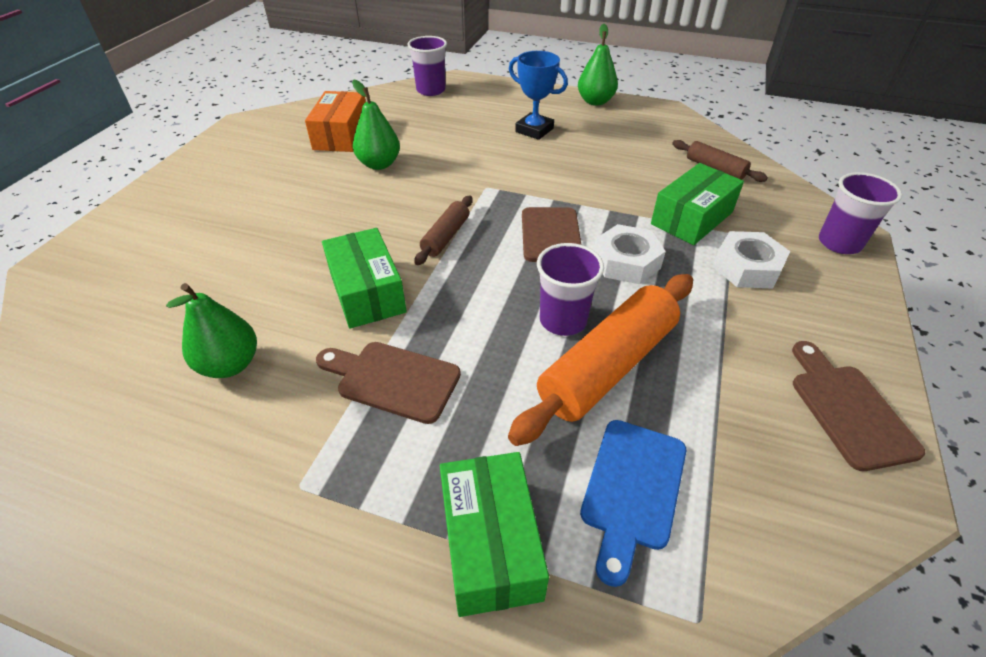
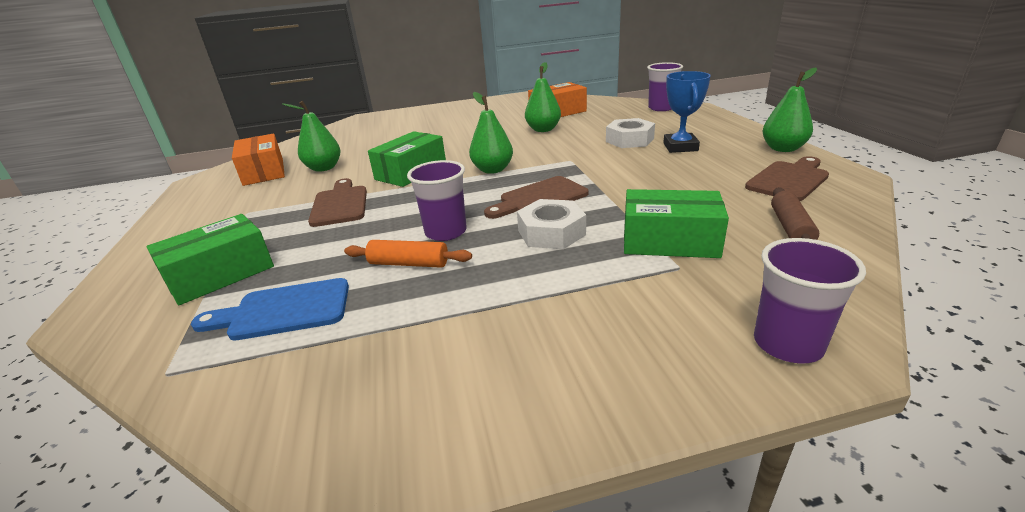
camera: 60 degrees right, 15 degrees down
(134, 438) = (263, 172): none -> orange box
(445, 237) = (492, 170): brown rolling pin -> green pear
(608, 366) = (409, 264): orange rolling pin -> orange rolling pin, size x0.52
(747, 267) = (630, 291): white nut -> white nut (629, 140)
(848, 409) = (456, 413): brown cutting board -> brown cutting board (789, 180)

